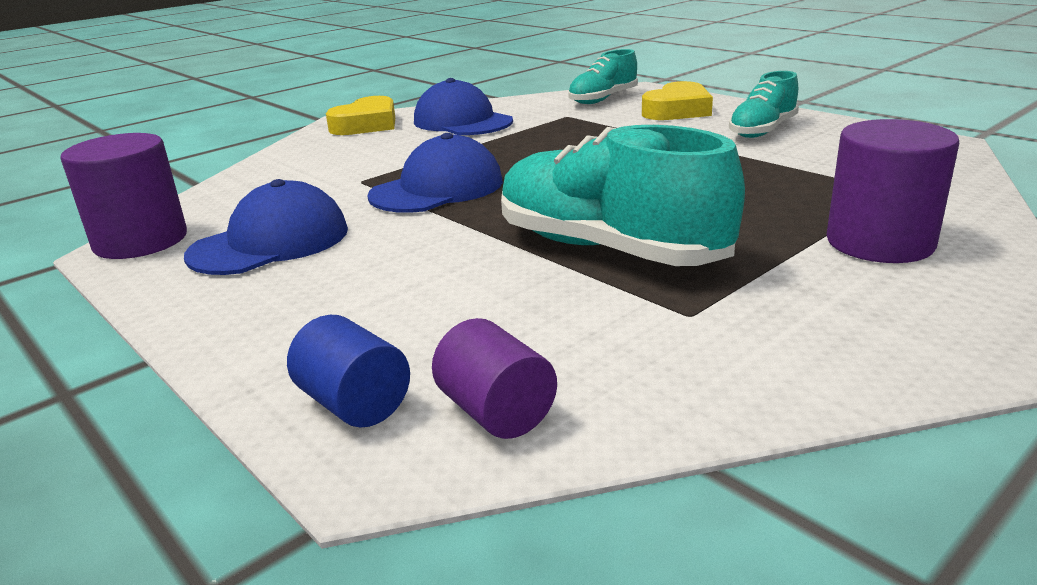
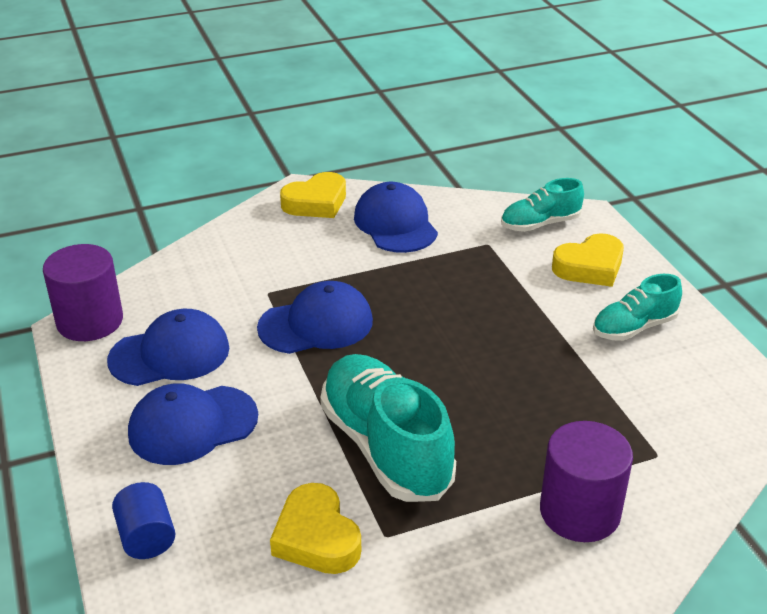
camera: 20 degrees right, 10 degrees up
(344, 288) = (192, 425): none -> blue cap
(496, 412) = (216, 574): purple cylinder -> none
(604, 339) = (316, 537): none -> yellow heart

